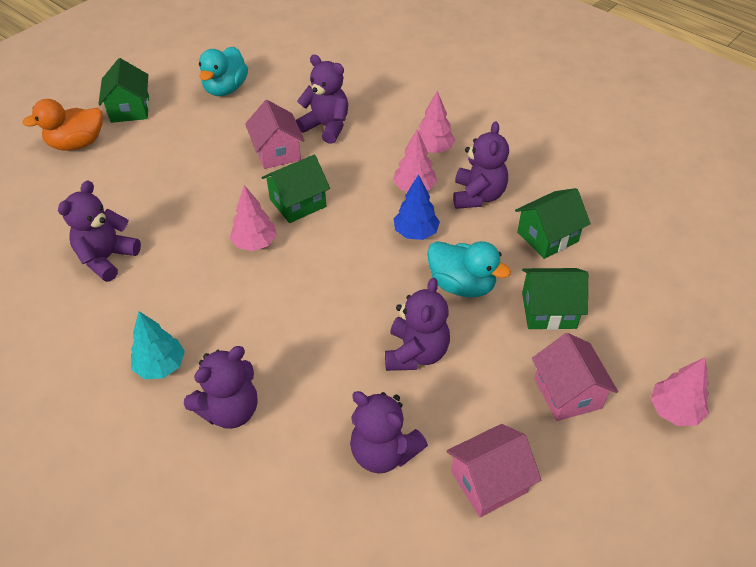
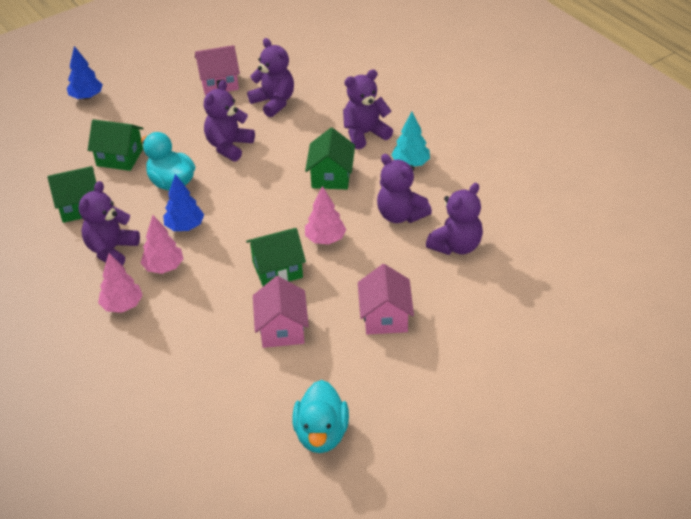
camera: 165 degrees left, 5 degrees down
(77, 144) = (501, 379): orange duck -> none
(130, 109) = (442, 421): green house -> green house (331, 176)
(226, 89) = (321, 434): turquoise duck -> turquoise duck turned 150 degrees clockwise
(326, 127) = (219, 353): purple teddy bear -> purple teddy bear (400, 215)
(567, 393) = (144, 113): pink house -> pink house (385, 317)
(674, 410) = (86, 97): pink tree -> blue tree

